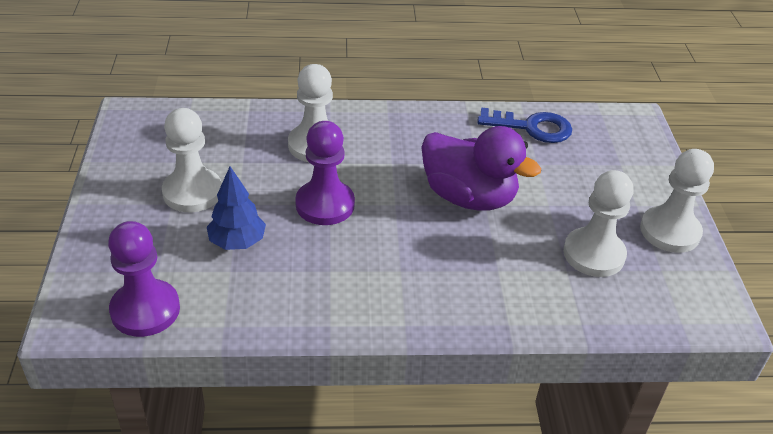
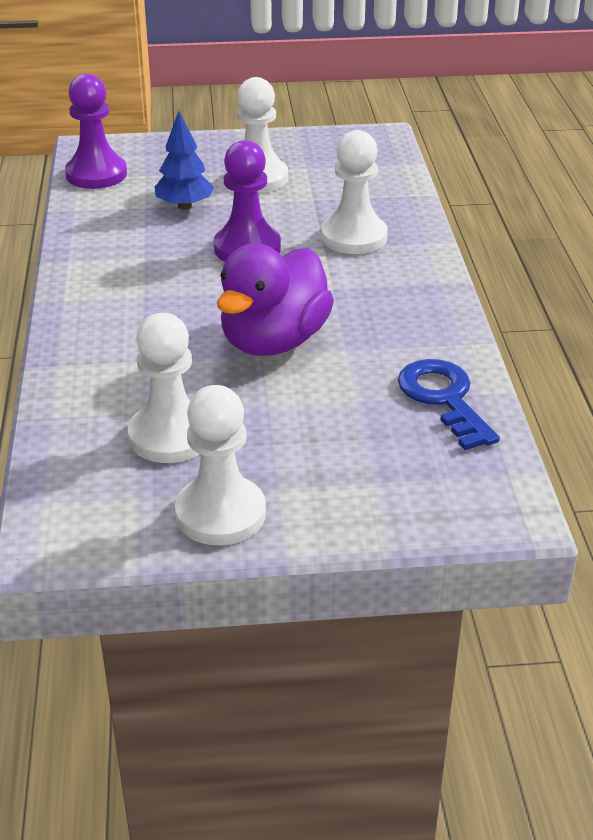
camera: 90 degrees right, 5 degrees down
(532, 127) = (444, 399): blue key -> blue key turned 150 degrees clockwise

